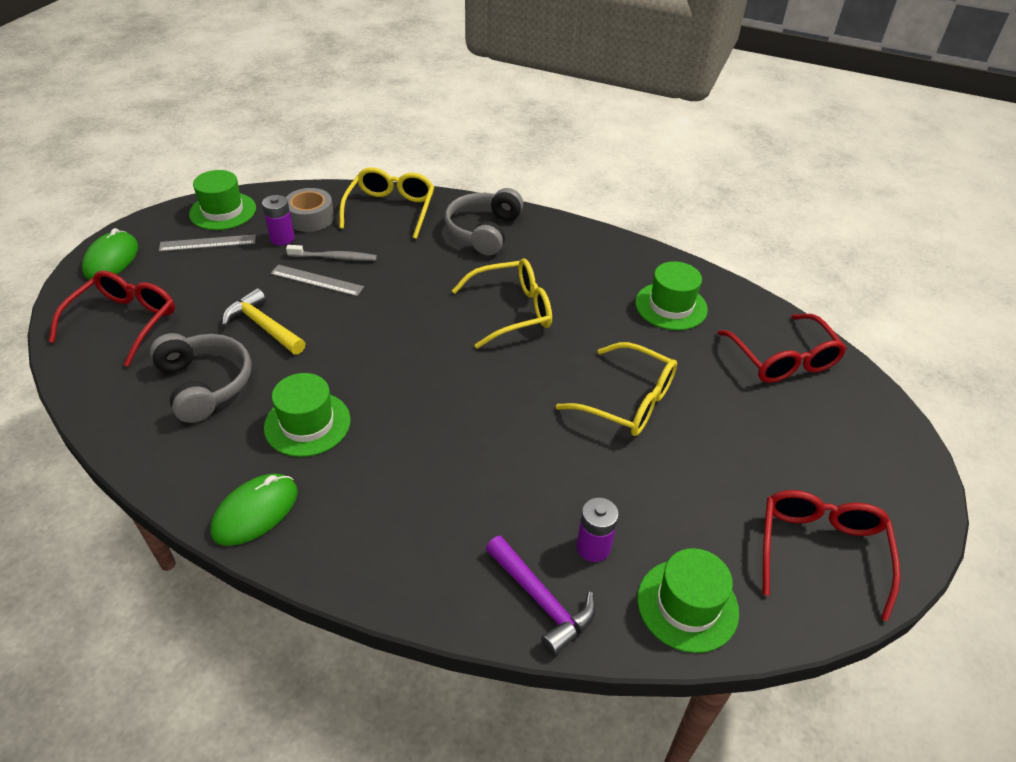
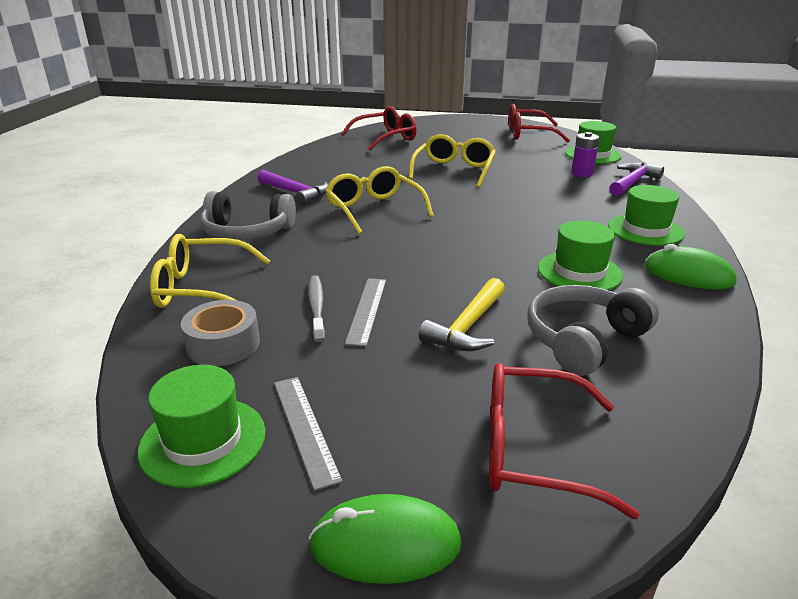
camera: 100 degrees left, 15 degrees down
(282, 238) = (279, 356): purple battery -> none
(574, 263) = (296, 193): none -> purple hammer
(671, 306) = (343, 163): green hat -> green hat (645, 230)

